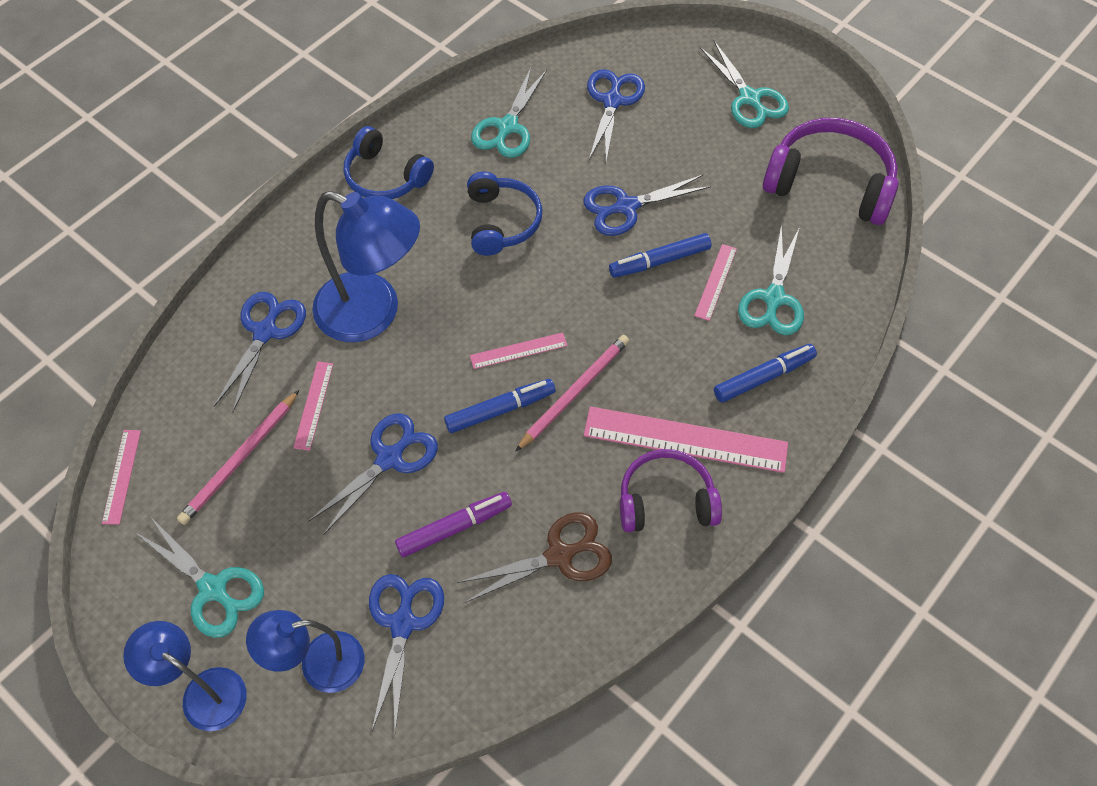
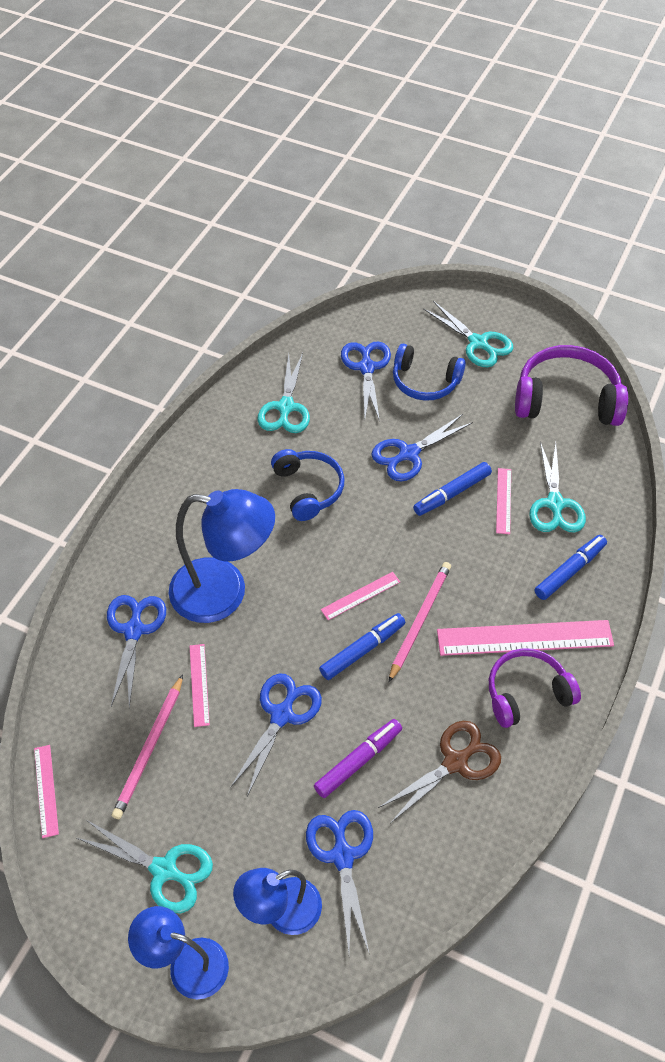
camera: 15 degrees left, 5 degrees down
(385, 177) = (194, 471): blue headphones -> blue headphones (425, 381)

